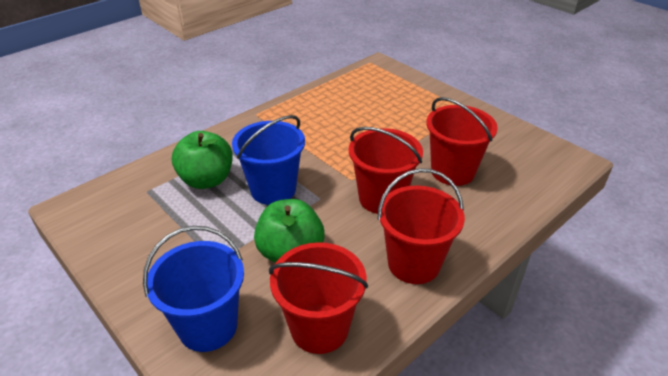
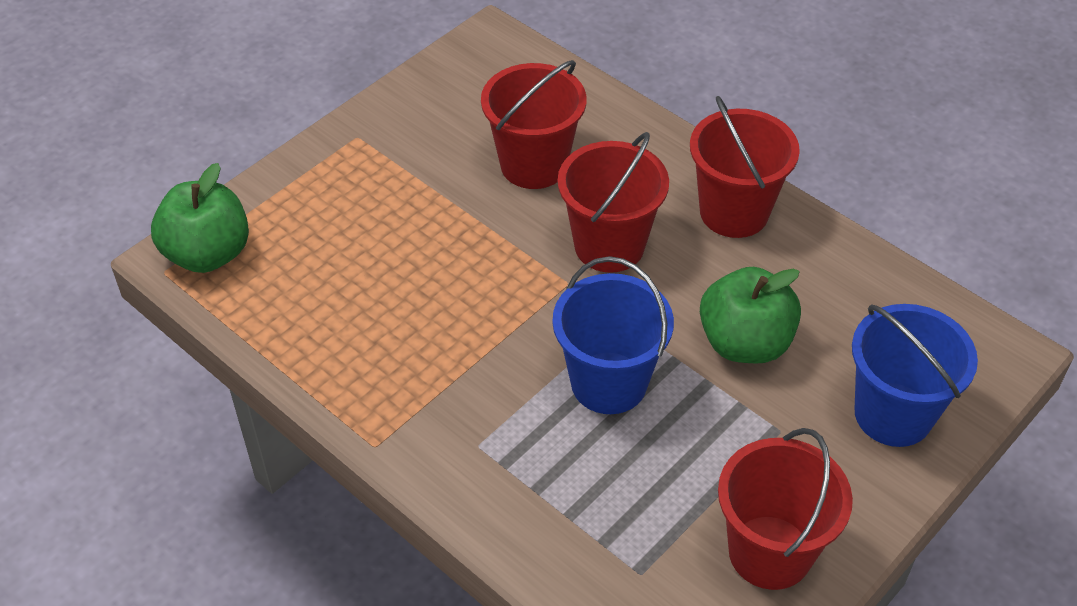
camera: 95 degrees left, 10 degrees up
(206, 180) = (596, 484): green apple -> green apple (208, 254)
(319, 328) = (861, 300): red bucket -> red bucket (770, 552)

